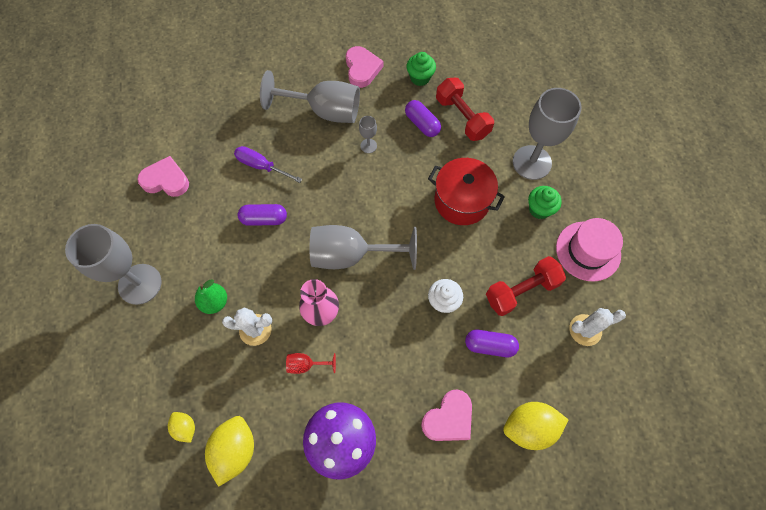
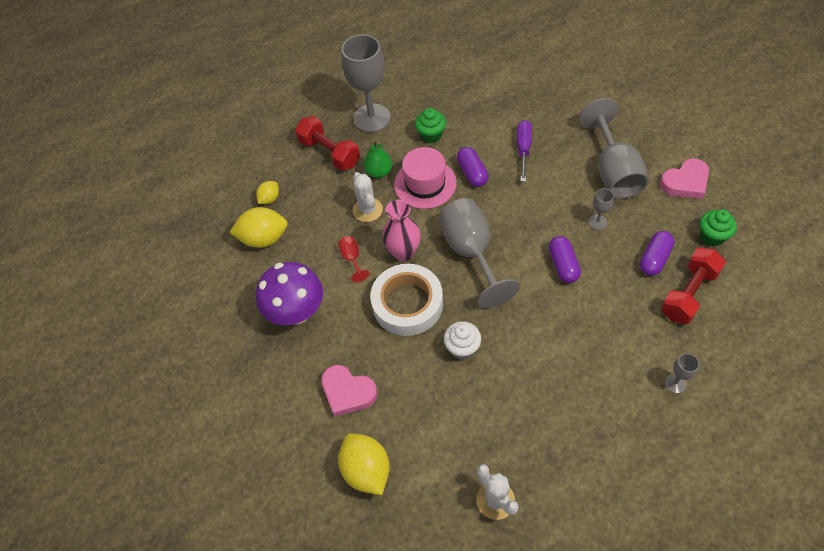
camera: 75 degrees right, 10 degrees down
(166, 180) = (471, 92): pink heart -> none
(379, 331) = (407, 304): none -> white tape
(462, 201) = (584, 327): red pot -> none
(489, 345) = (435, 406): purple capsule -> purple capsule (563, 265)
(521, 291) = (509, 419): red dumbbell -> red dumbbell (329, 153)
(532, 162) = (675, 383): grey goblet -> grey goblet, size x0.43
(539, 209) = (619, 409): green cupcake -> green cupcake (431, 135)
(588, 251) = (594, 478): pink hat -> pink hat (425, 184)

